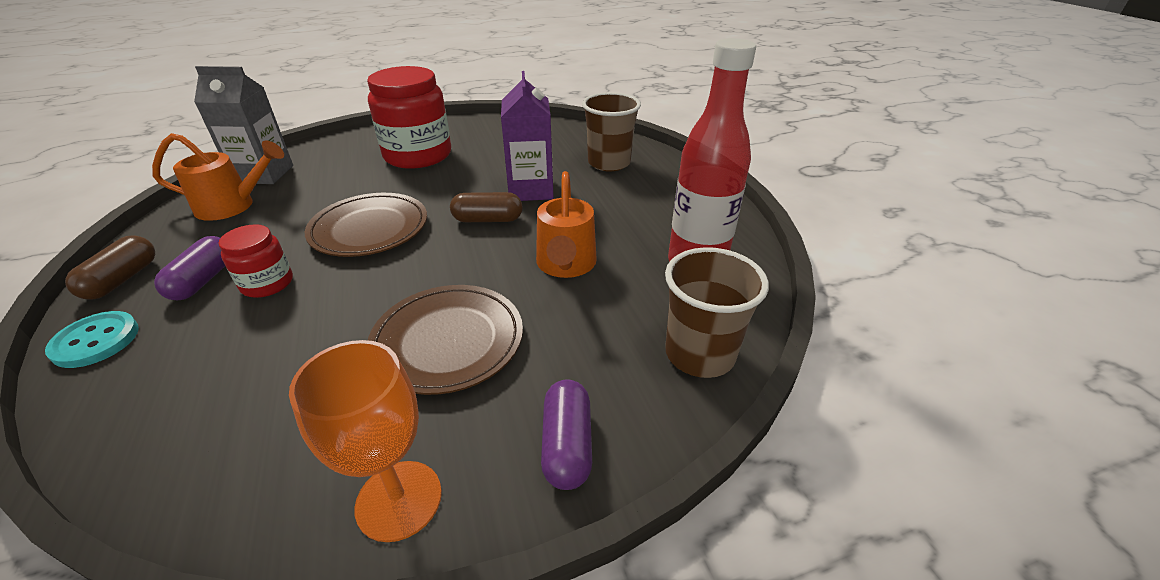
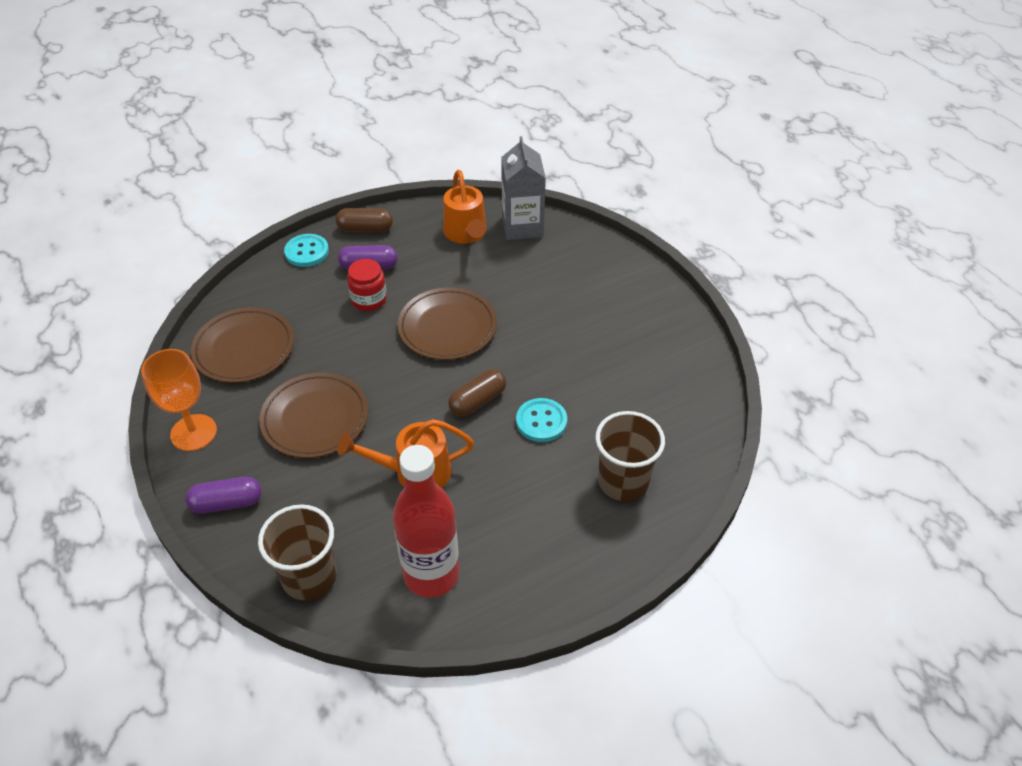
camera: 80 degrees right, 10 degrees up
(247, 424) = (244, 349): none -> brown plate
(418, 155) = (590, 314): red jar -> none
(488, 219) = (478, 401): brown capsule -> brown capsule turned 60 degrees clockwise
(531, 190) = (541, 421): purple carton -> turquoise button

